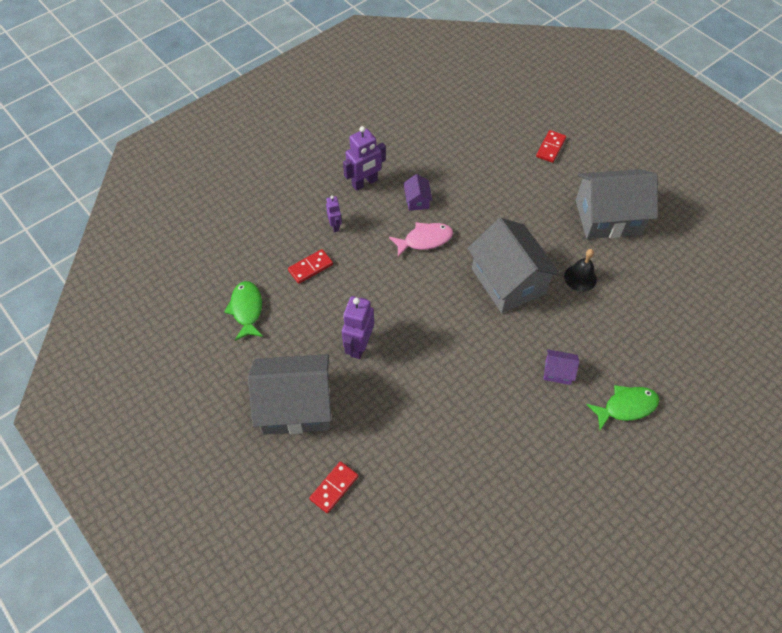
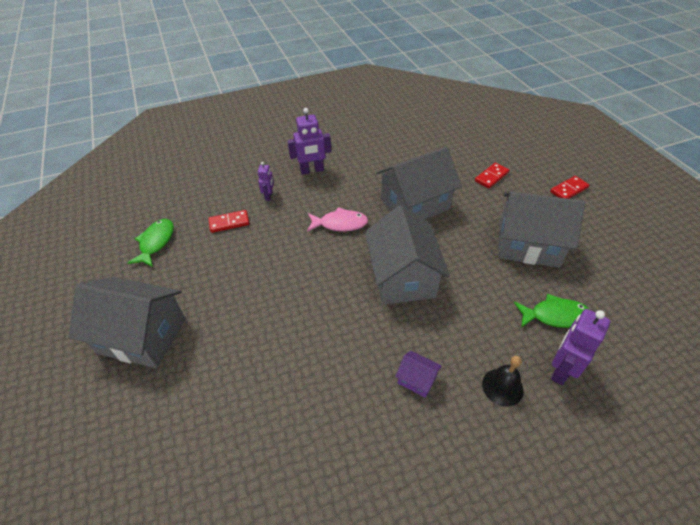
camera: 20 degrees right, 10 degrees down
(334, 488) = (124, 429): red domino -> red domino (568, 190)
(359, 345) = (231, 297): purple robot -> purple robot (561, 369)
(417, 200) = (349, 192): purple house -> none
(488, 198) = (415, 204): none -> grey house
(580, 278) = (478, 292): black bell -> black bell (502, 387)
(626, 407) = (482, 443): green fish -> green fish (555, 316)

